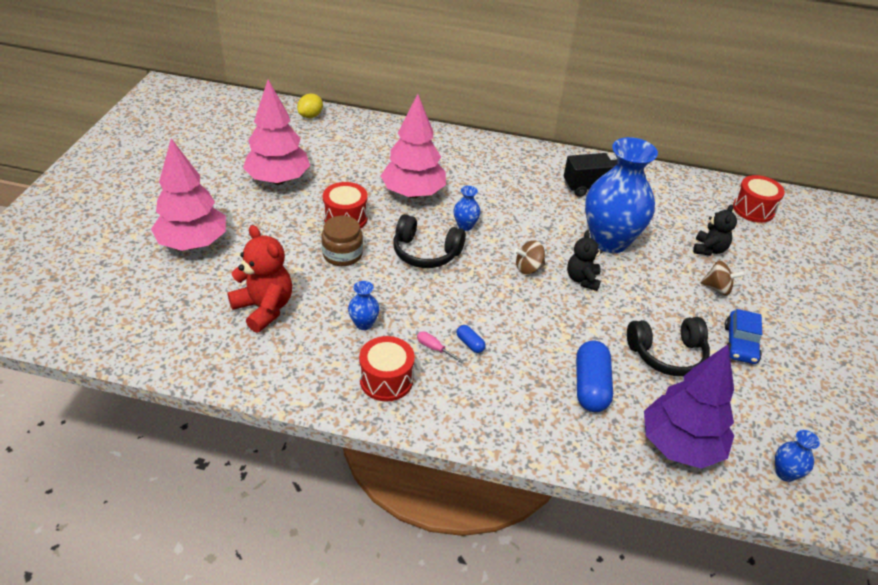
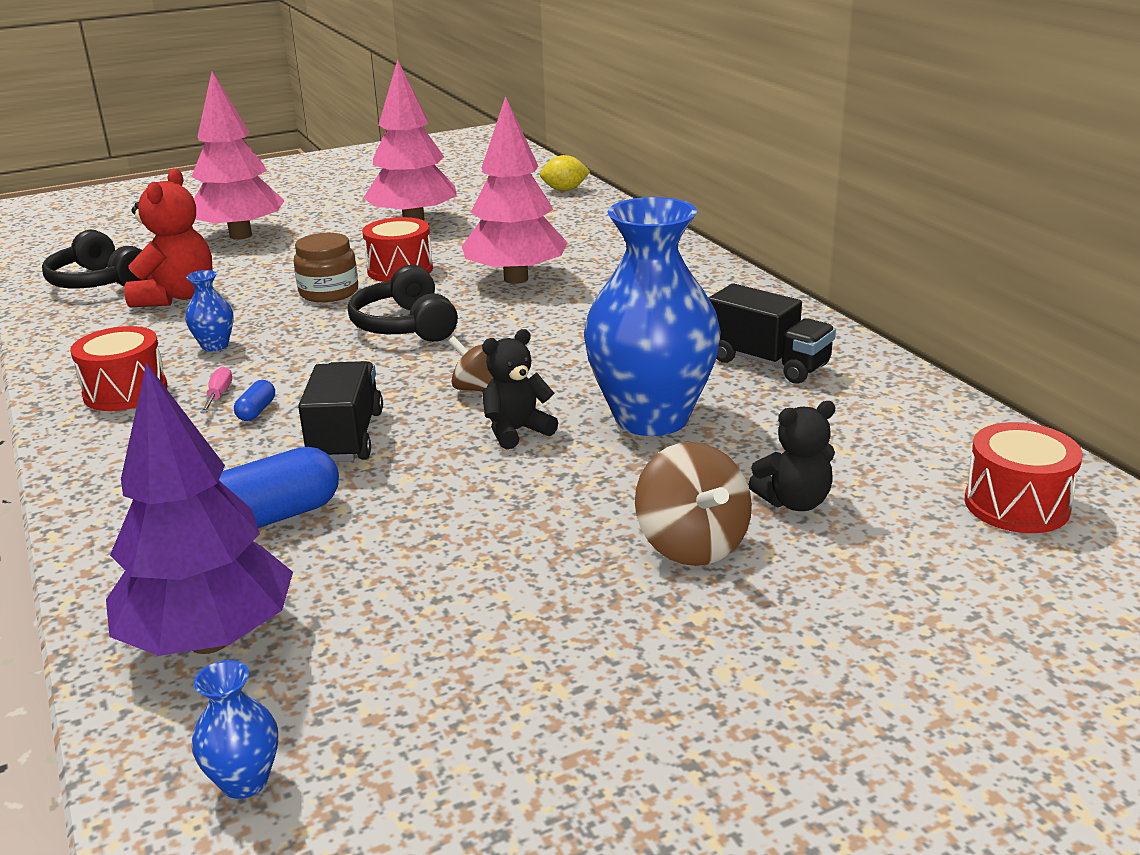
camera: 55 degrees right, 15 degrees down
(465, 226) = (503, 325): blue vase -> none
(533, 328) = (346, 437): none -> black truck
(667, 354) = (432, 556): black headphones -> black headphones (99, 282)
(717, 288) = (691, 545): brown spinning top -> brown spinning top, size x1.51
(740, 344) = (564, 617): blue car -> none

